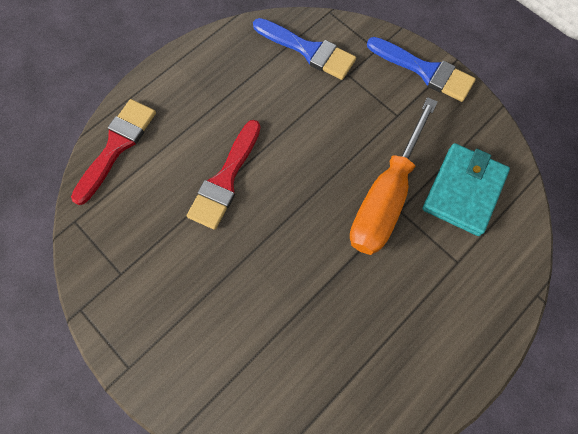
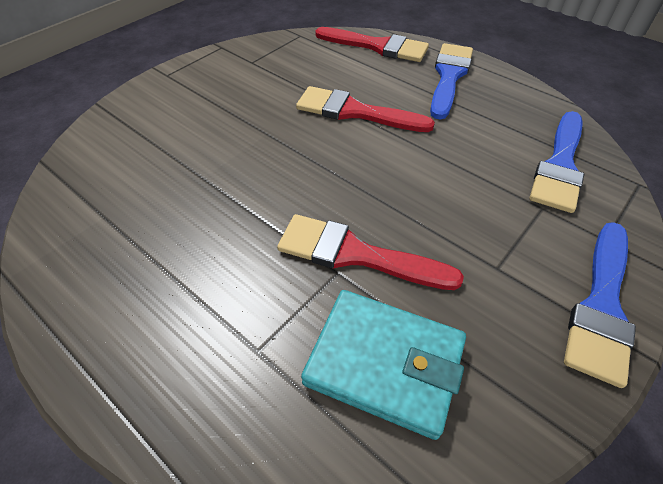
camera: 85 degrees right, 20 degrees down
(183, 94) = (449, 77): none -> blue brush
(385, 197) = (356, 254): orange screwdriver -> red brush

